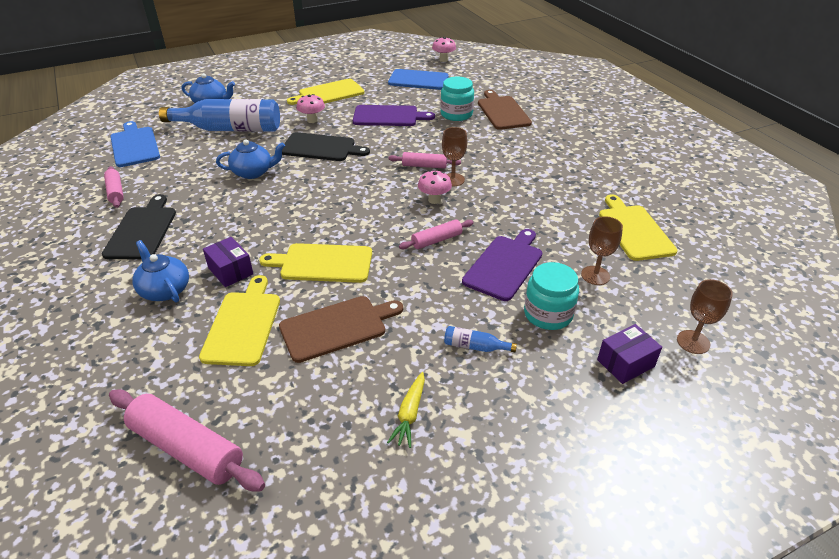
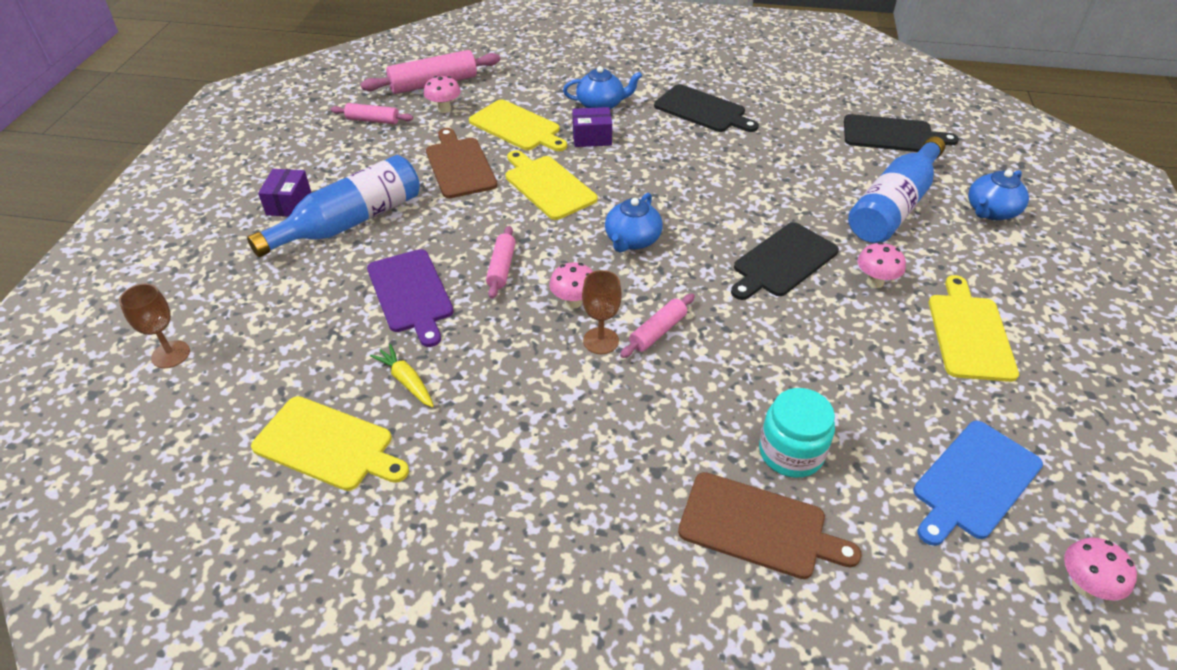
camera: 125 degrees right, 5 degrees up
(116, 192) = (789, 109): pink rolling pin -> pink rolling pin (373, 120)
(135, 145) = (892, 135): blue cutting board -> black cutting board
(243, 400) = (444, 109): none -> pink mushroom
(253, 172) = (760, 194): blue teapot -> blue teapot (632, 240)
(323, 263) = (548, 185): yellow cutting board -> yellow cutting board turned 75 degrees counterclockwise
(337, 327) = (460, 165): brown cutting board -> brown cutting board turned 150 degrees clockwise
(388, 116) = (837, 364): purple cutting board -> none
(409, 414) = (341, 165): yellow carrot -> yellow carrot (406, 381)
(475, 346) = (350, 222): blue bottle -> blue bottle, size x2.49
(548, 314) = (322, 283): turquoise jar -> none
(595, 275) = (317, 350): brown goblet -> none
(625, 363) = (220, 293): purple box -> purple box (289, 203)

